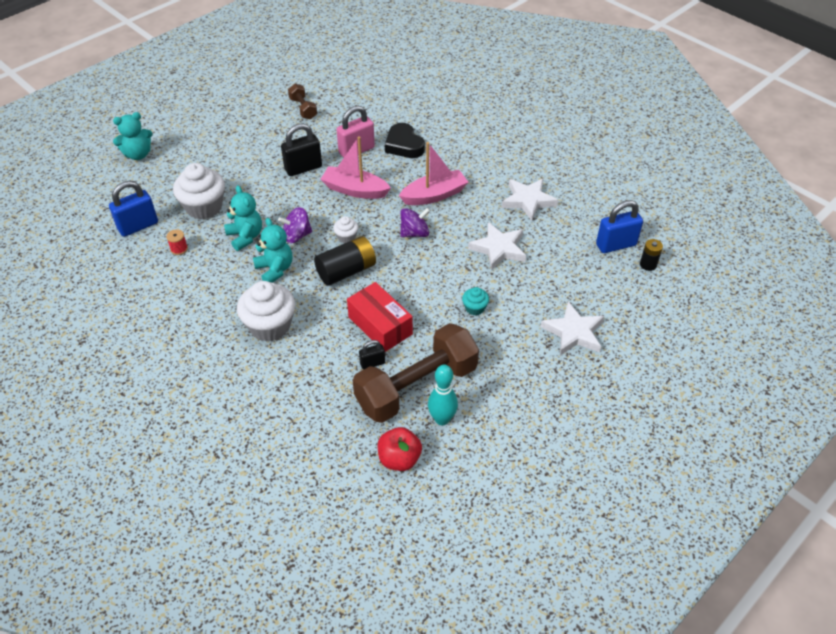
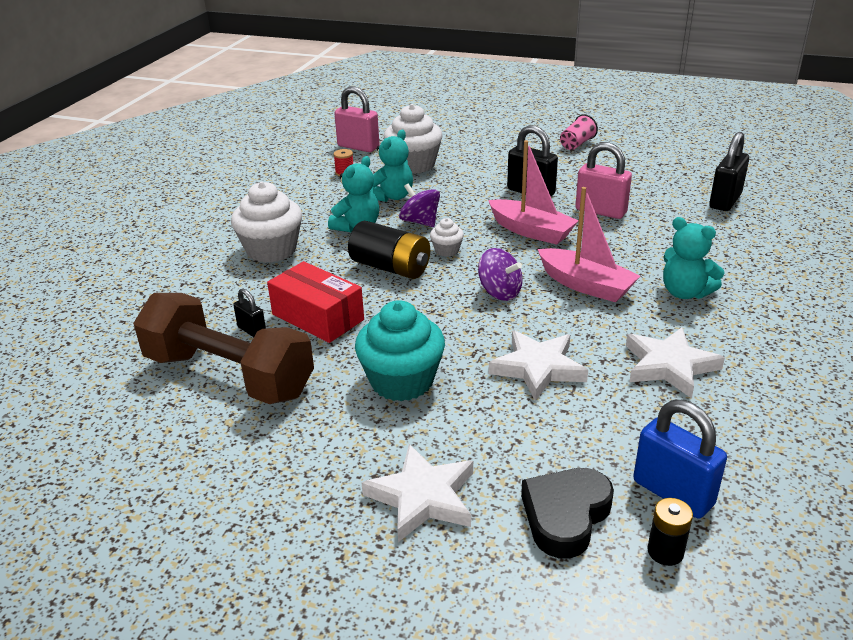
camera: 65 degrees right, 15 degrees down
(138, 154) = (453, 116): turquoise teddy bear -> turquoise teddy bear (685, 293)
(138, 226) = (358, 147): blue padlock -> pink padlock
(254, 117) = (577, 144): none -> pink cup
(303, 108) = (627, 162): brown dumbbell -> none
(355, 190) = (531, 231): pink boat -> pink boat turned 135 degrees clockwise
(380, 325) = (318, 317): red box -> red box turned 75 degrees counterclockwise
(389, 98) = (725, 201): none -> black padlock
(399, 459) = (104, 398): red apple -> none
(404, 145) = (652, 237): black heart -> black heart (565, 516)
(442, 419) = (182, 413): turquoise bowling pin -> none
(474, 308) = (402, 381): turquoise cupcake -> turquoise cupcake, size x2.08

